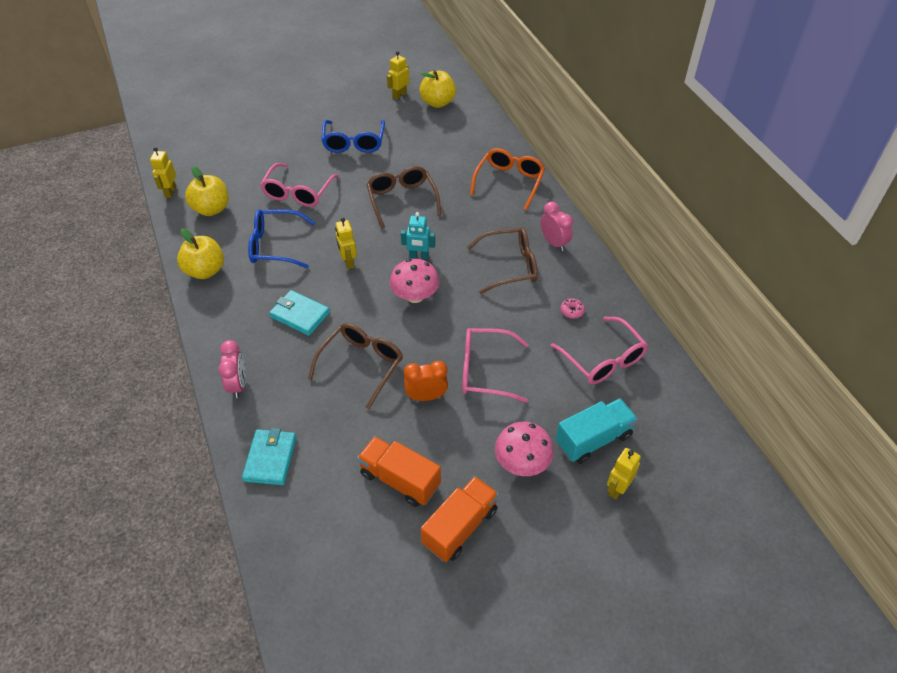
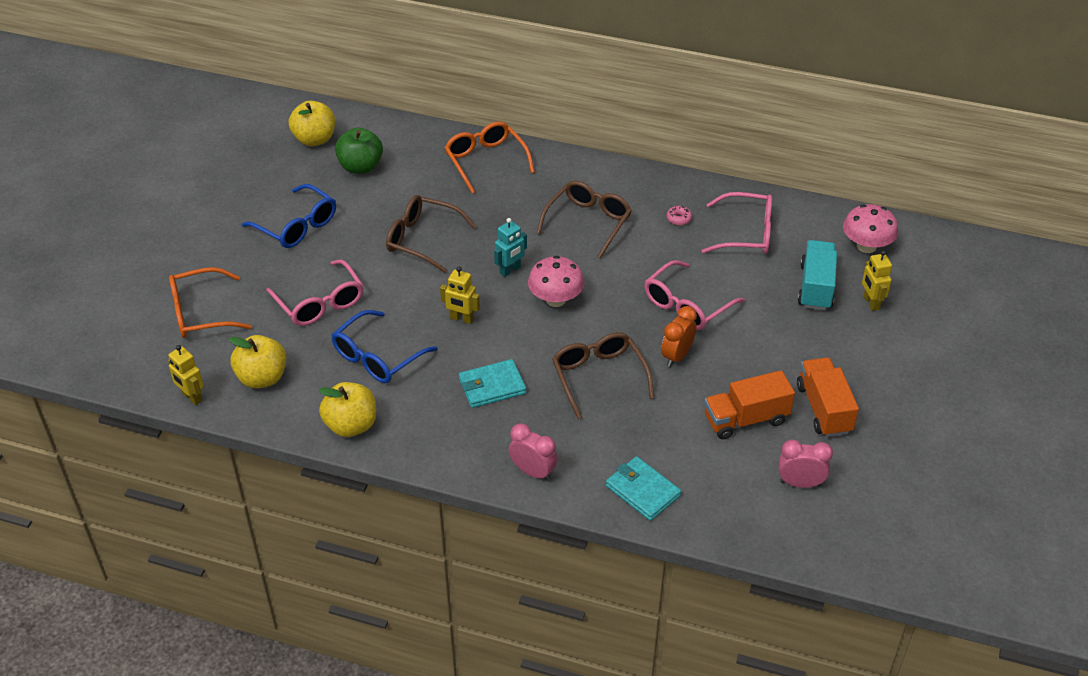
camera: 50 degrees left, 5 degrees down
(241, 153) = (200, 313): none -> orange glasses
(399, 95) = (266, 156): yellow robot -> none
(436, 134) = (360, 167): none -> green apple
(522, 462) = (798, 339): pink mushroom -> pink mushroom (866, 246)
(554, 243) = (592, 181): pink clock -> pink clock (800, 483)

